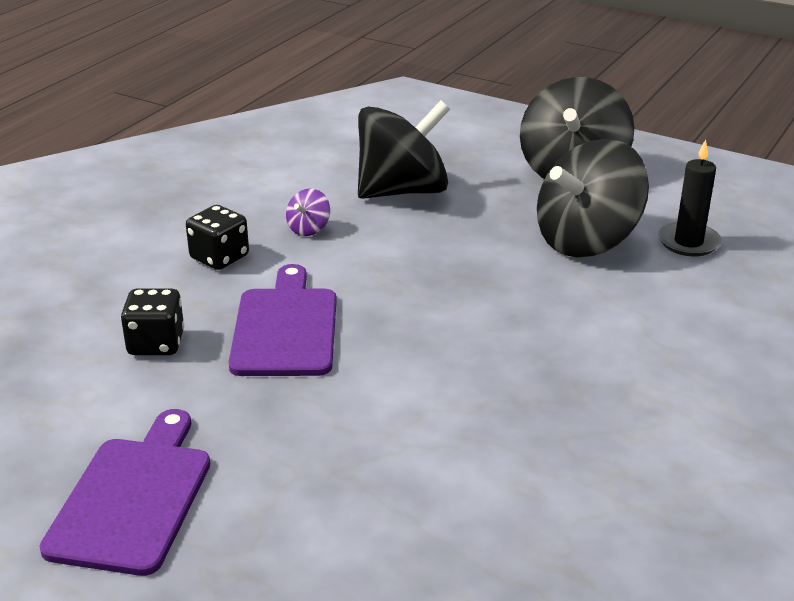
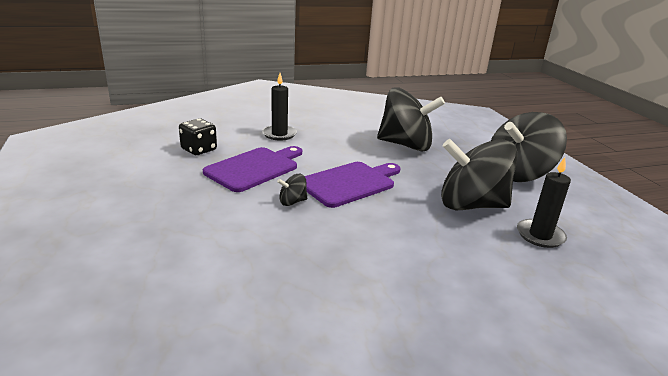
camera: 40 degrees right, 5 degrees down
(133, 498) = (85, 192): purple cutting board -> purple cutting board (349, 183)
(219, 257) = (279, 134): black dice -> black candle
(308, 229) = (335, 140): purple spinning top -> none
(412, 346) = (292, 202): none -> black spinning top

